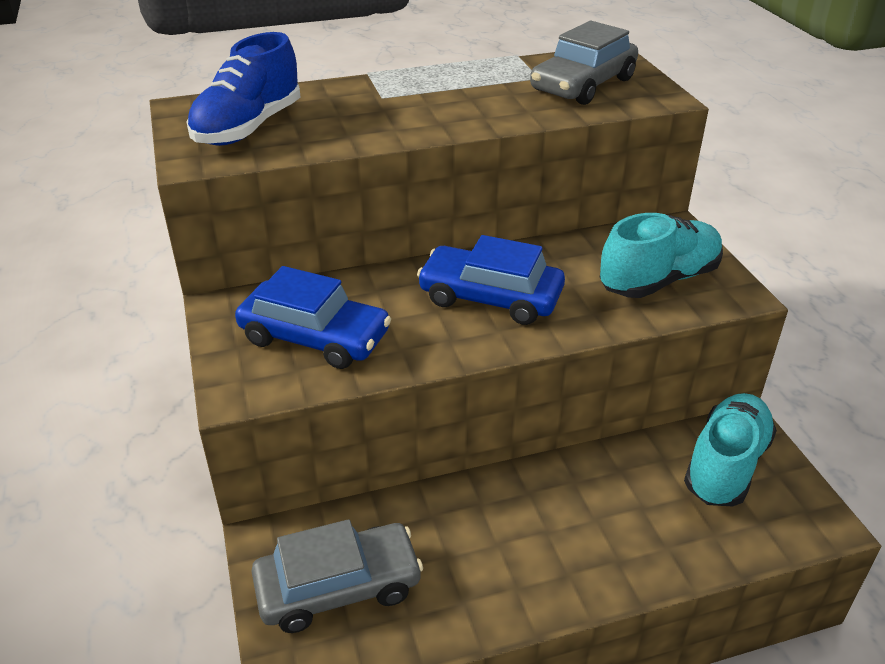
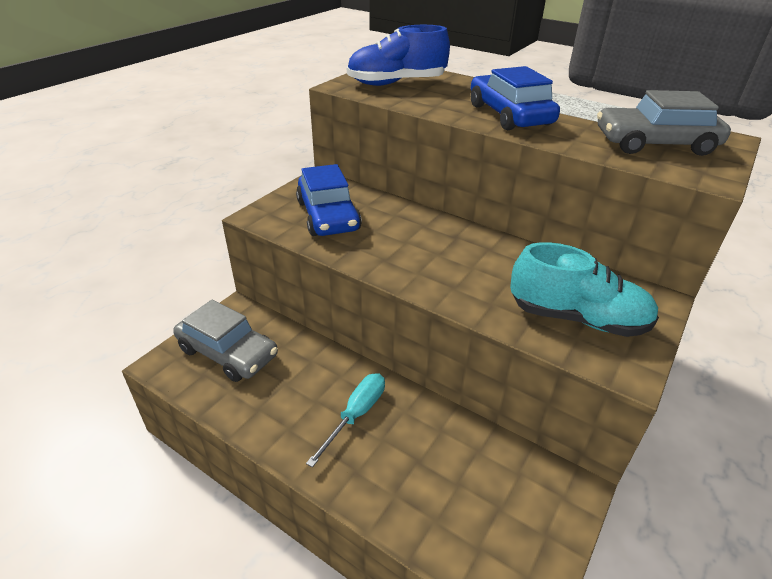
camera: 50 degrees right, 0 degrees up
(490, 297) = (445, 255): blue car -> blue car (509, 115)
(547, 521) = (356, 415): none -> turquoise screwdriver
(725, 465) = (515, 493): turquoise shoe -> none

